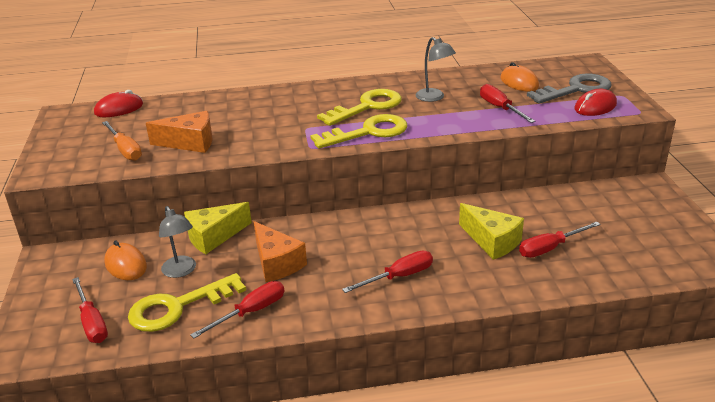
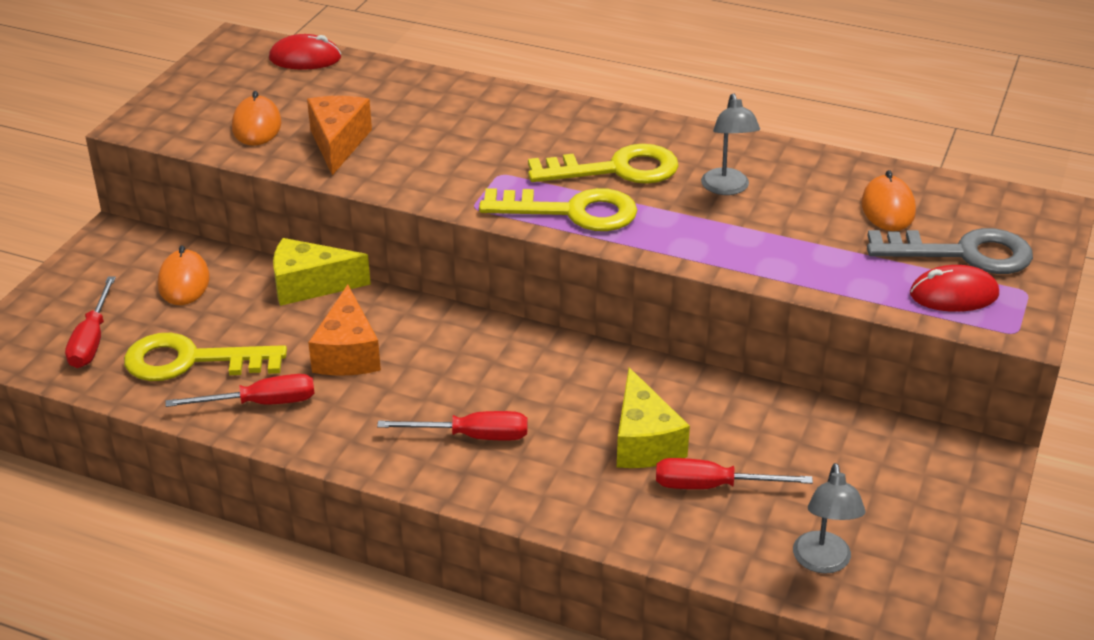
camera: 30 degrees right, 5 degrees up
(125, 150) = (256, 126): orange screwdriver -> orange mouse
(181, 271) = (234, 316): grey lamp -> grey lamp (823, 562)
(190, 143) = (338, 143): orange cheese -> orange cheese turned 120 degrees counterclockwise
(500, 108) = (802, 242): red screwdriver -> none

